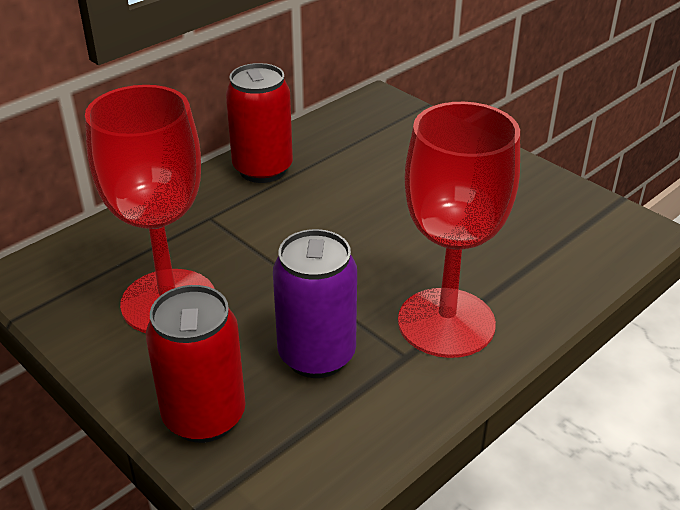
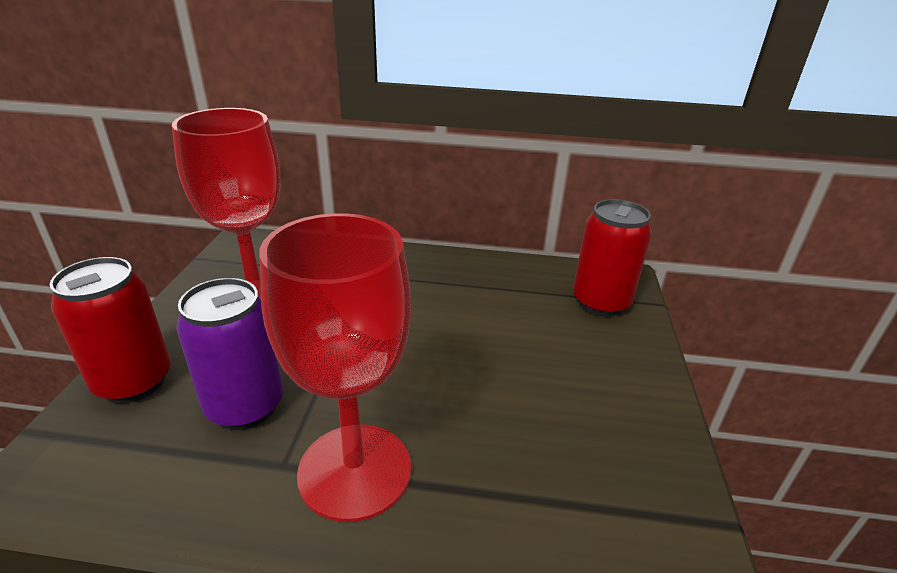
camera: 50 degrees right, 5 degrees down
(263, 169) = (454, 269): red can -> red can (600, 302)

